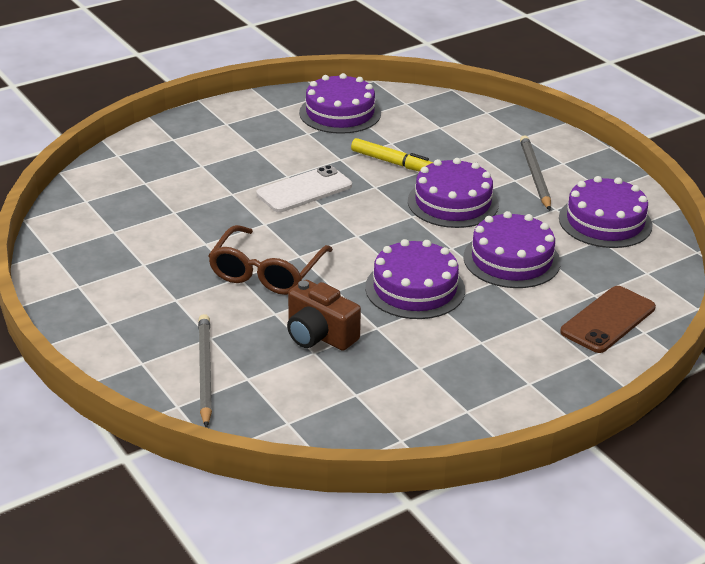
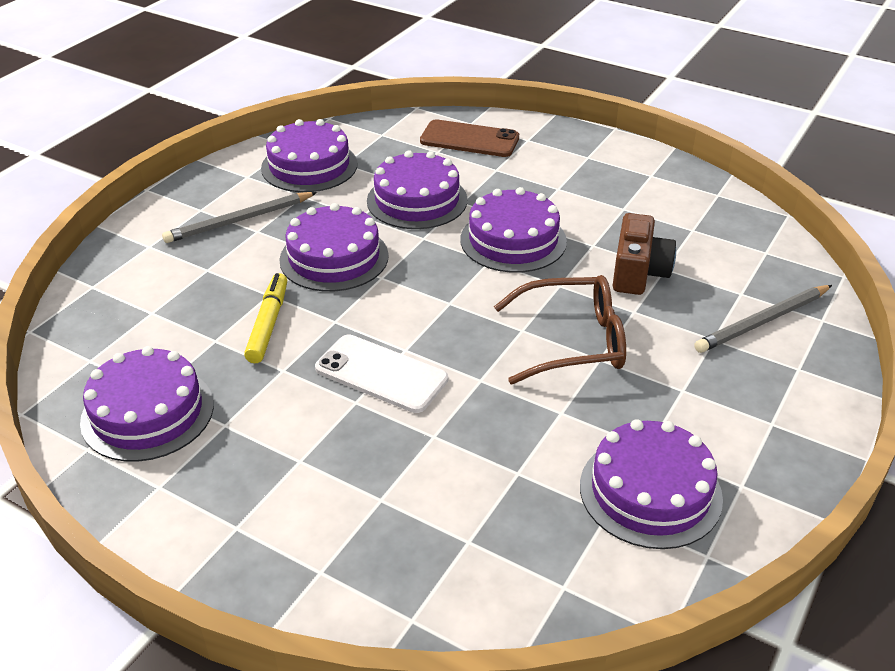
camera: 115 degrees left, 5 degrees up
(111, 251) = (650, 491): none -> purple cake

